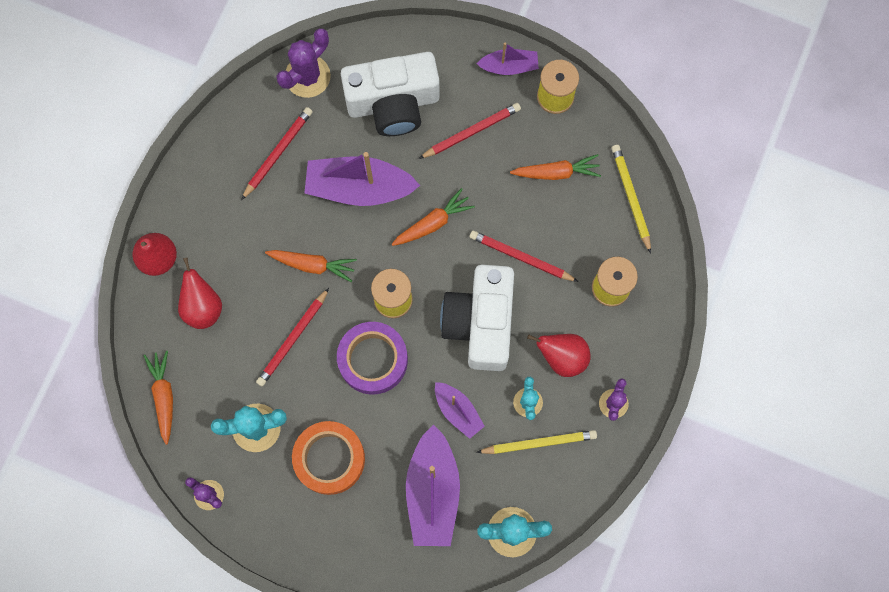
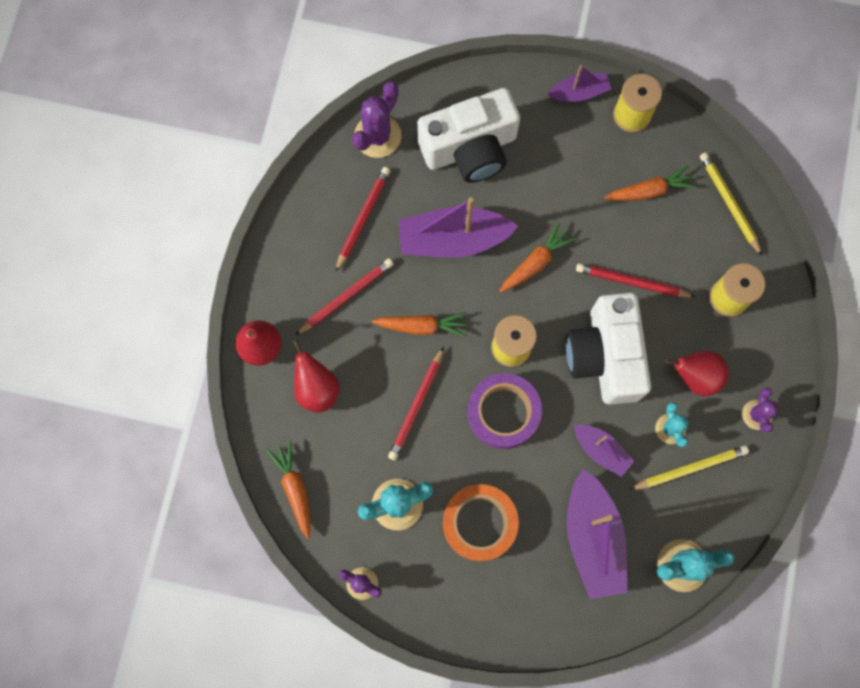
camera: 10 degrees left, 0 degrees up
(471, 132) = (555, 164): red pencil -> red pencil (346, 296)

